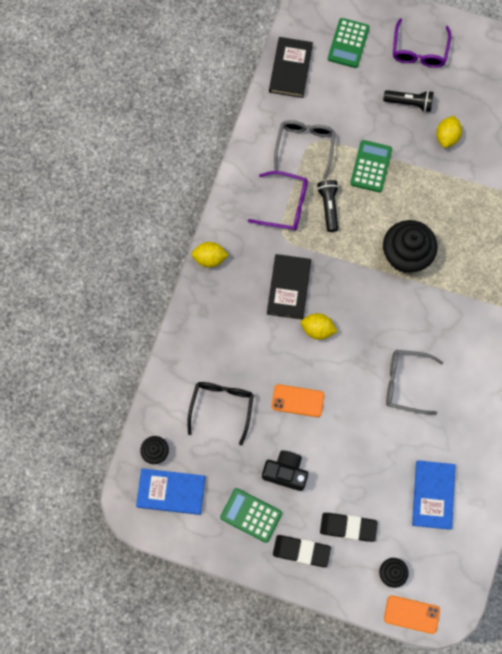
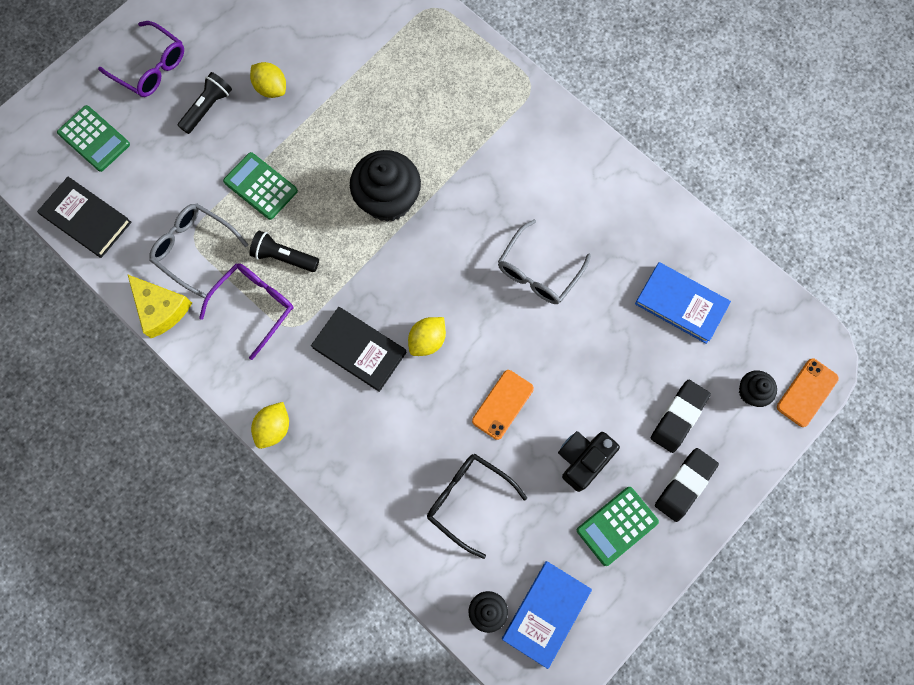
camera: 65 degrees left, 0 degrees up
(253, 147) = (161, 309): none -> yellow cheese

